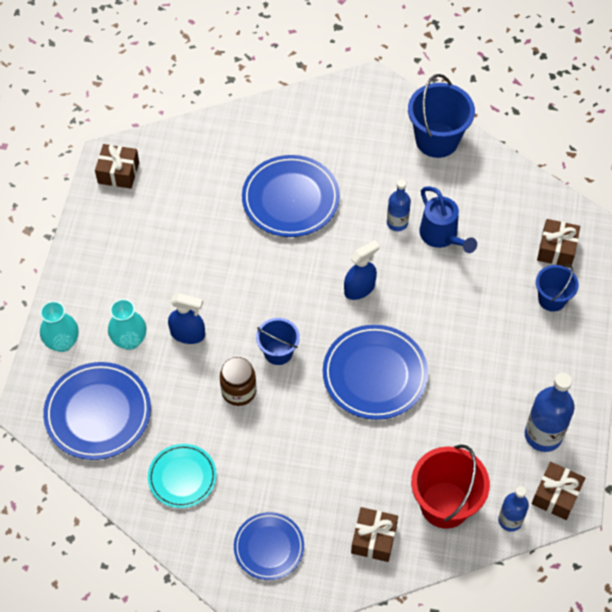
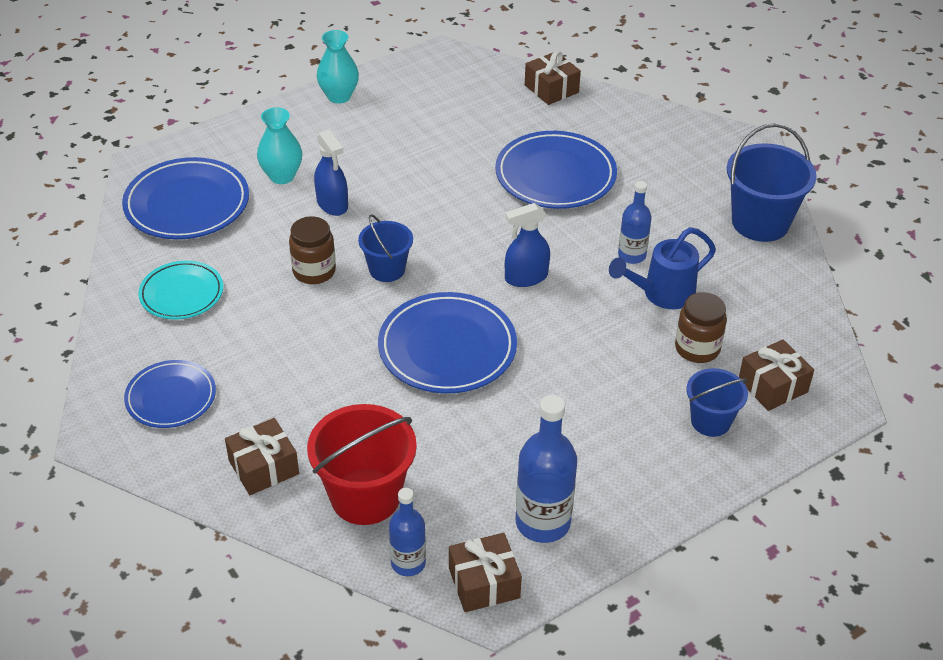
camera: 45 degrees right, 15 degrees down
(62, 342) = (232, 142): turquoise vase -> turquoise vase (339, 96)
(118, 172) = (436, 69): brown gift -> brown gift (551, 89)
(359, 288) = (526, 277): blue spray bottle -> blue spray bottle turned 150 degrees clockwise
(441, 236) = (662, 294): blue watering can -> blue watering can turned 45 degrees clockwise
(497, 258) = (697, 348): none -> brown jar

